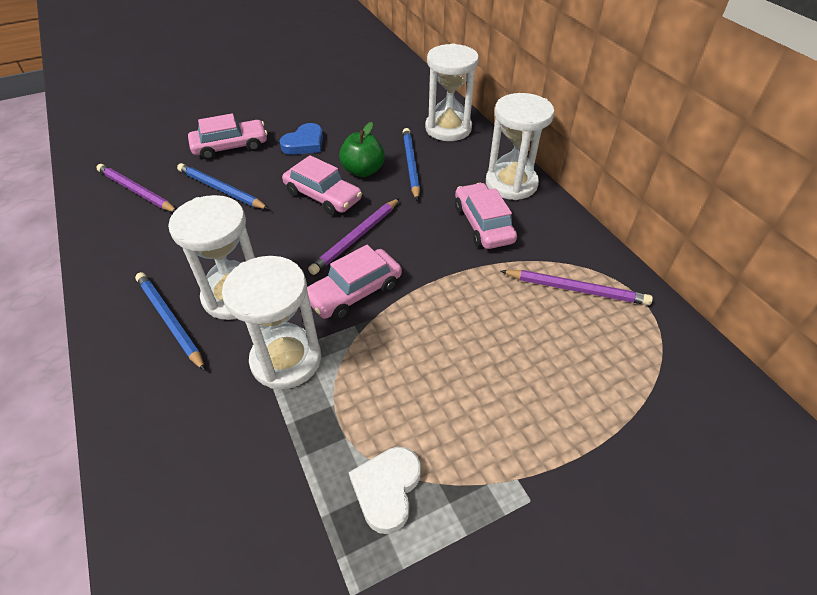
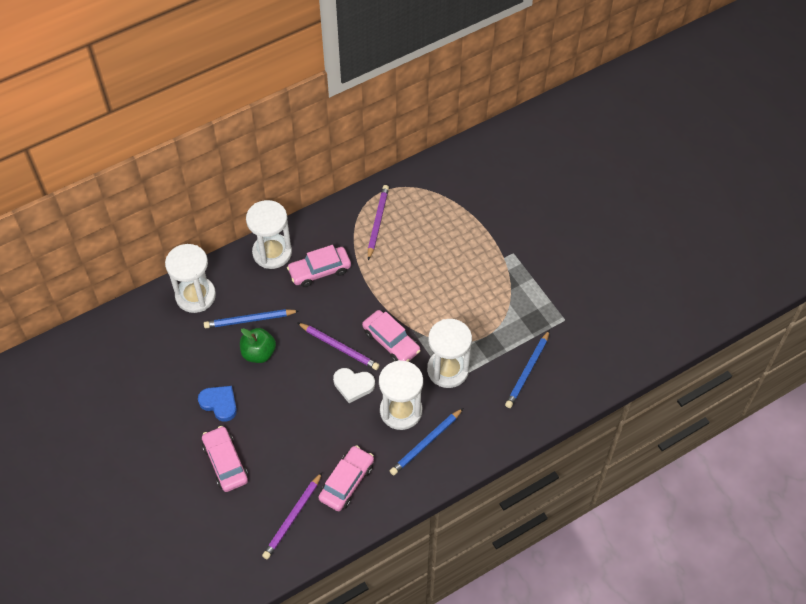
camera: 95 degrees left, 10 degrees up
(221, 189) = (287, 452): blue pencil -> blue pencil (527, 371)
(323, 196) = (293, 376): pink car -> pink car (347, 482)
(387, 489) = (517, 310): white heart -> white heart (353, 385)

